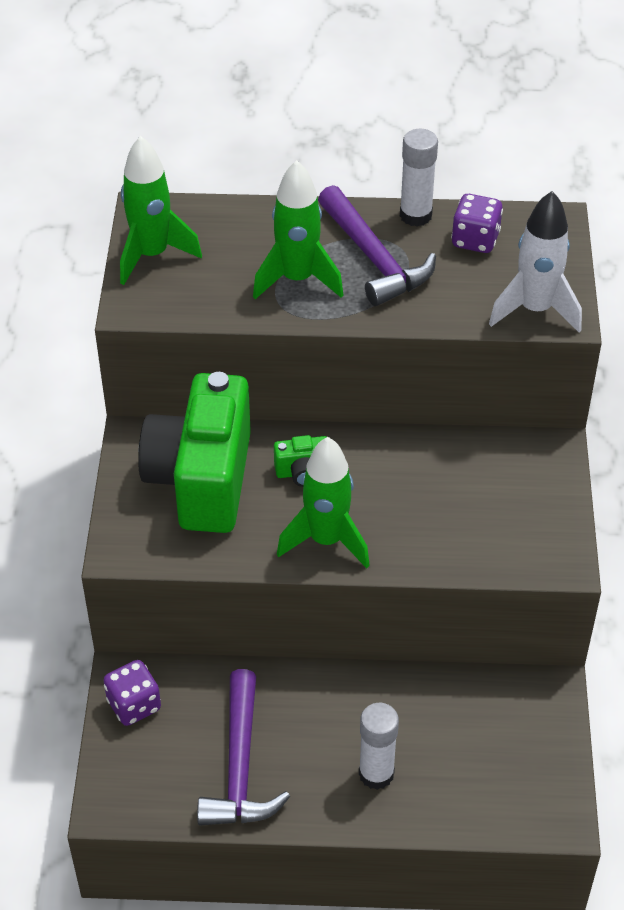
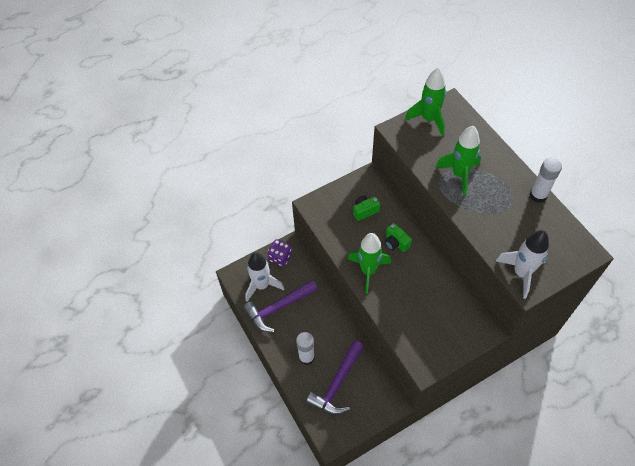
camera: 60 degrees right, 10 degrees up
(170, 769) = (262, 285): none -> white rocket
(201, 480) = (365, 211): green camera -> green camera, size x0.40
(374, 258) = (497, 194): purple hammer -> purple hammer (337, 383)
(475, 240) = (544, 226): purple dice -> none

